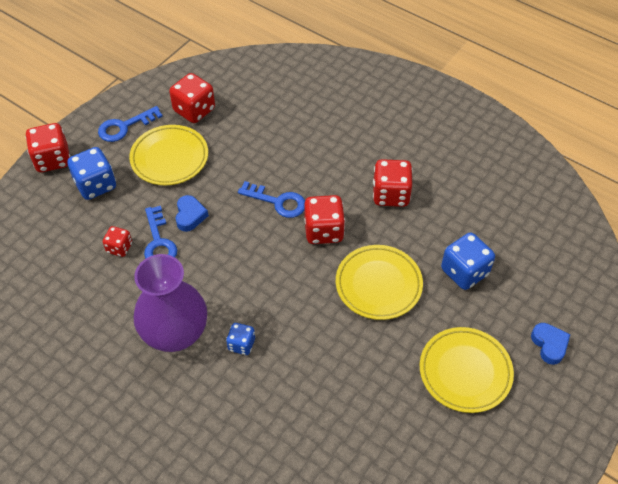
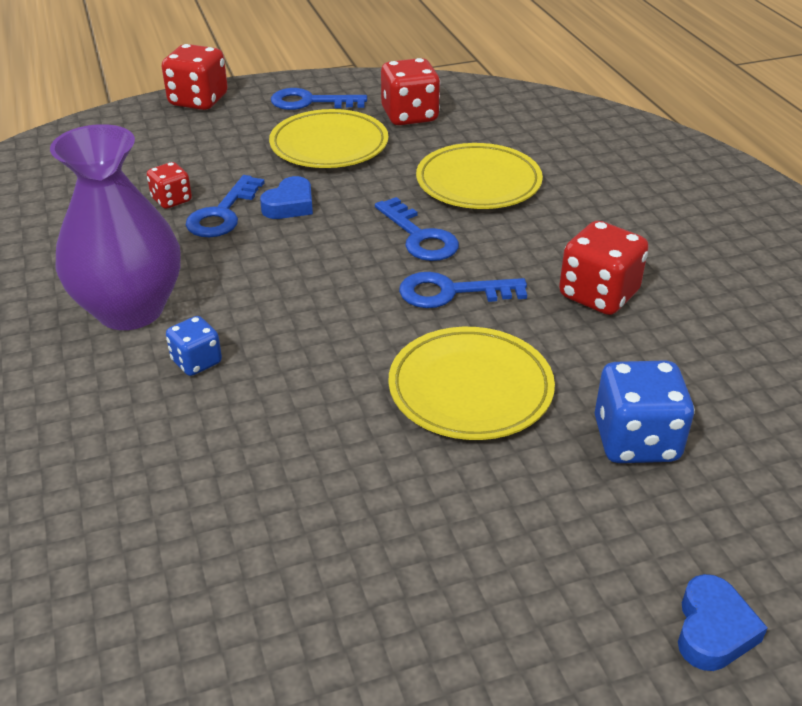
camera: 35 degrees right, 15 degrees down
(96, 185) = (216, 137): blue dice -> none
(324, 231) = (451, 292): red dice -> blue key
(465, 372) = (504, 580): yellow plate -> yellow plate (478, 183)

